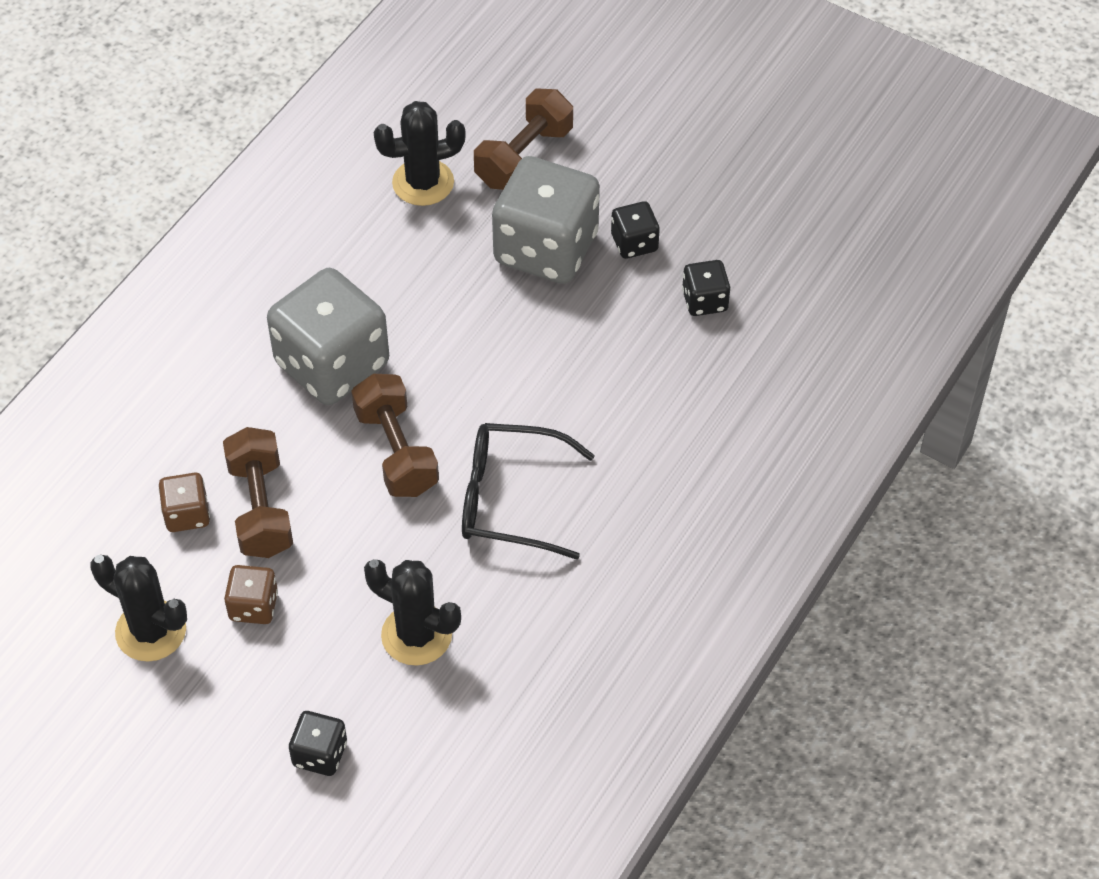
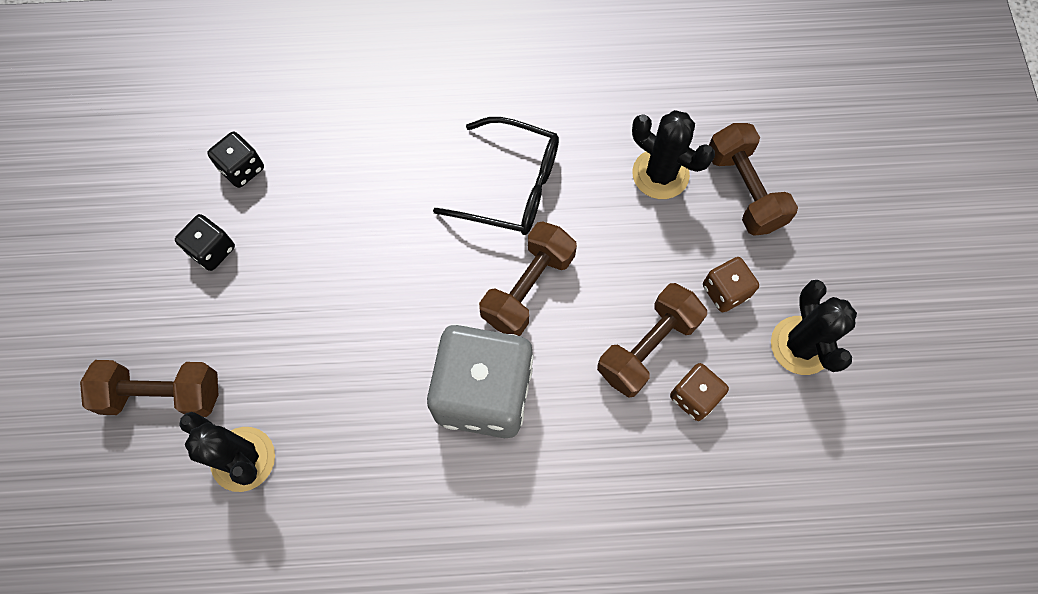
camera: 125 degrees left, 15 degrees up
(320, 754) = (788, 172): black dice -> none
(336, 698) = (744, 190): none -> brown dumbbell
(416, 635) = (660, 174): black cactus -> black cactus turned 45 degrees counterclockwise
(510, 499) = (511, 186): black glasses -> black glasses turned 45 degrees counterclockwise
(546, 249) = (258, 311): grey dice -> none

